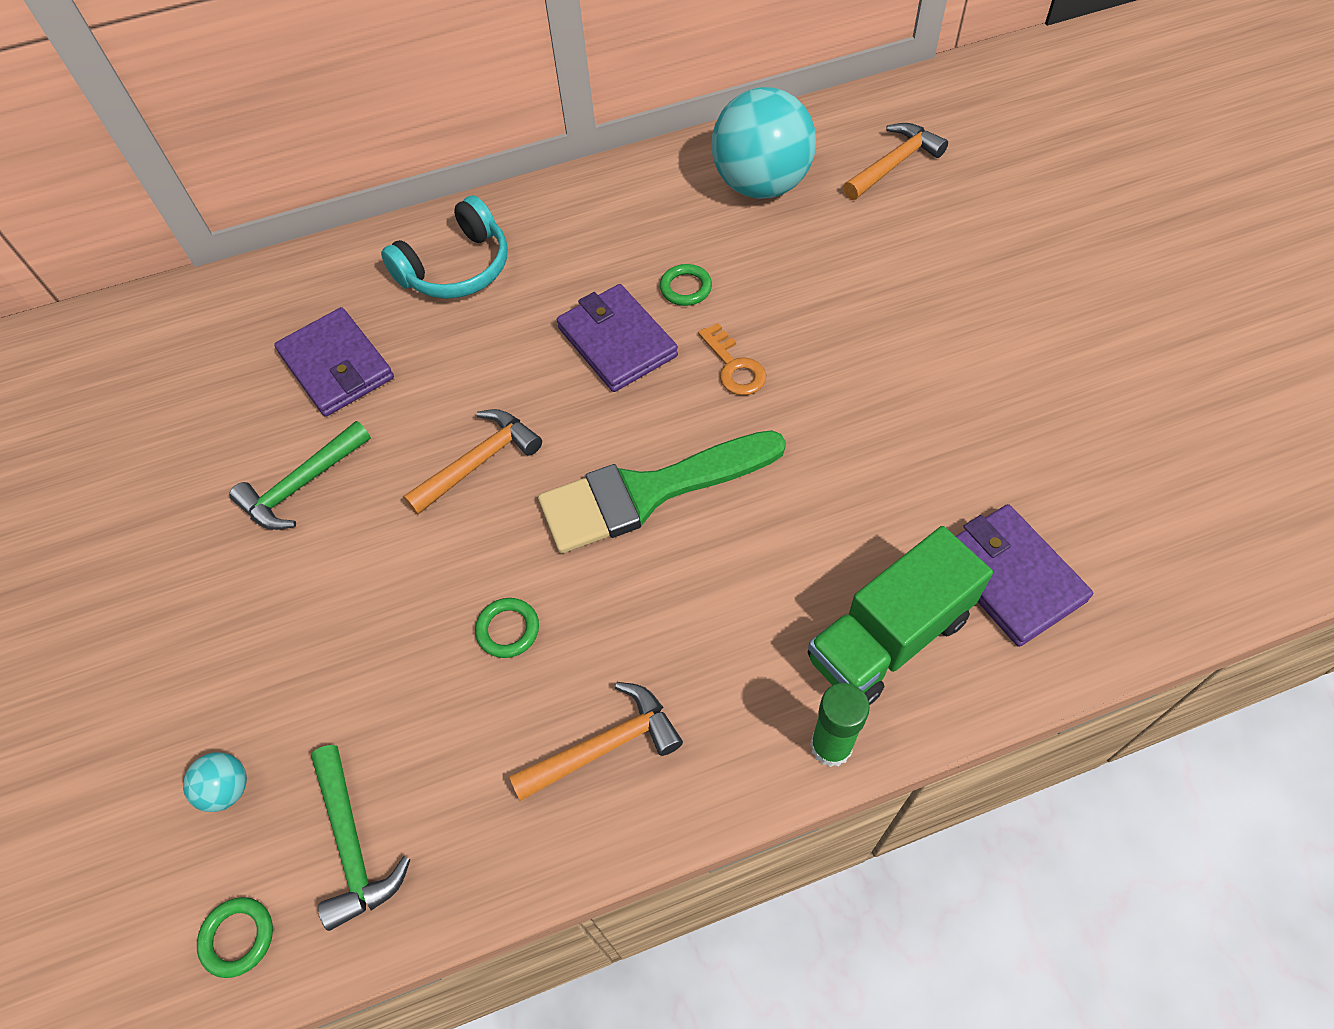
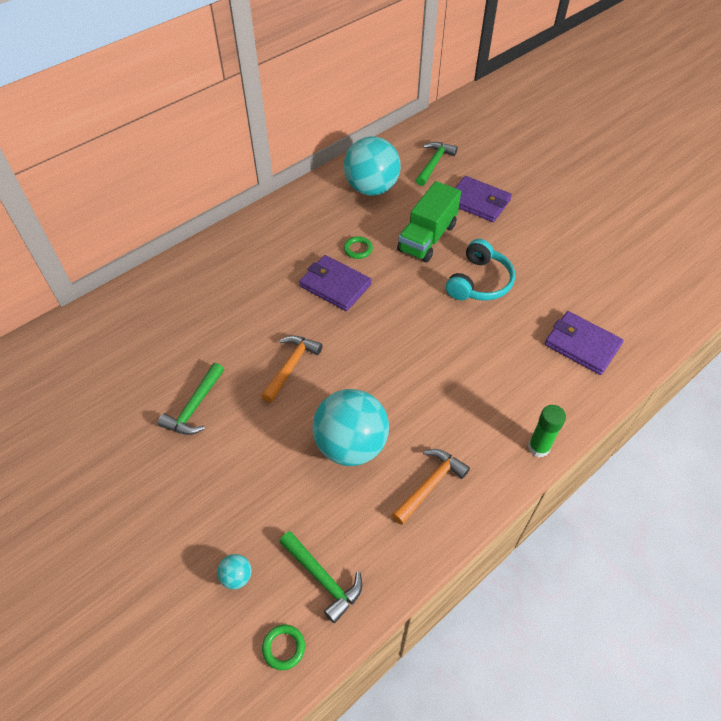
camera: 25 degrees left, 5 degrees down
(337, 366) = (181, 338): purple wallet -> purple wallet (478, 202)
(457, 268) = (225, 269): turquoise headphones -> turquoise headphones (479, 282)
(508, 630) = (351, 445): green ring -> turquoise ball
(649, 492) = (390, 355): green brush -> none
(734, 367) = (403, 282): orange key -> none
(888, 638) = (541, 389): green truck -> green truck (427, 238)
(894, 164) = (434, 164): orange hammer -> green hammer

